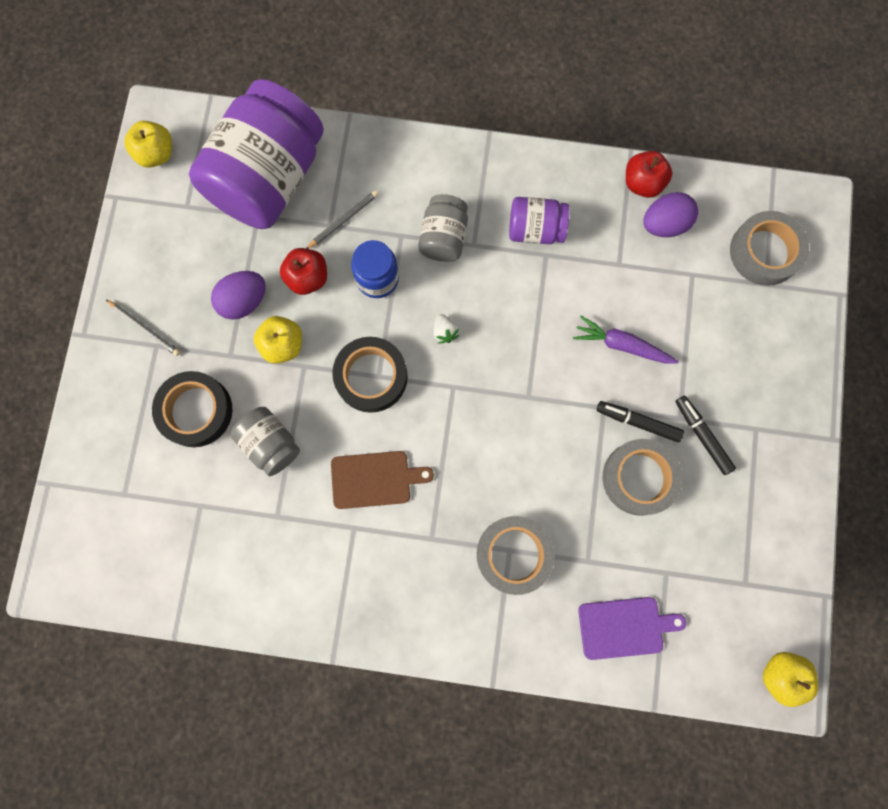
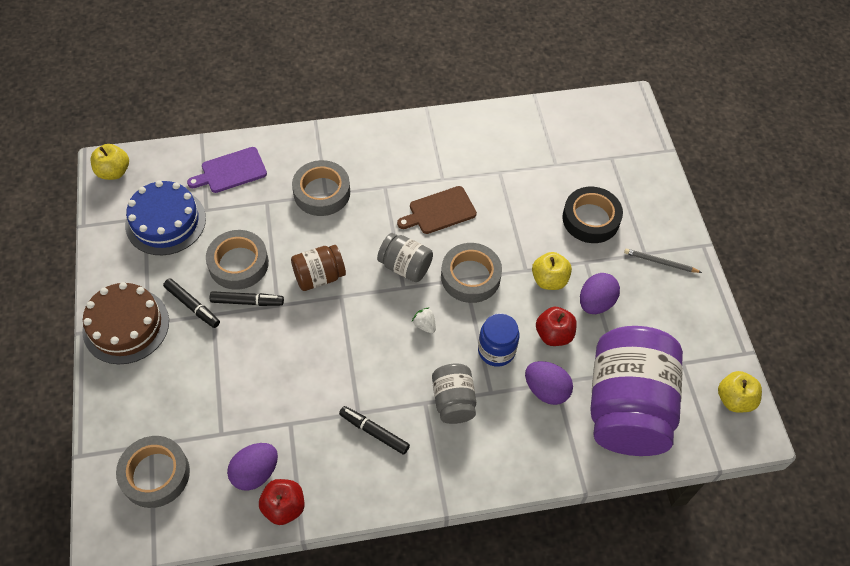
camera: 160 degrees right, 20 degrees down
(270, 444) = (525, 213): grey jar -> grey jar (405, 266)
(343, 220) = (546, 390): grey pencil -> purple egg
(371, 377) = (470, 276): black tape -> grey tape
(535, 229) = (374, 432): purple jar -> black marker
(547, 431) = (319, 276): none -> brown jar
(622, 345) = (273, 356): purple carrot -> none
(720, 569) = (165, 221): none -> blue cake
(781, 433) = (126, 325): none -> brown cake

